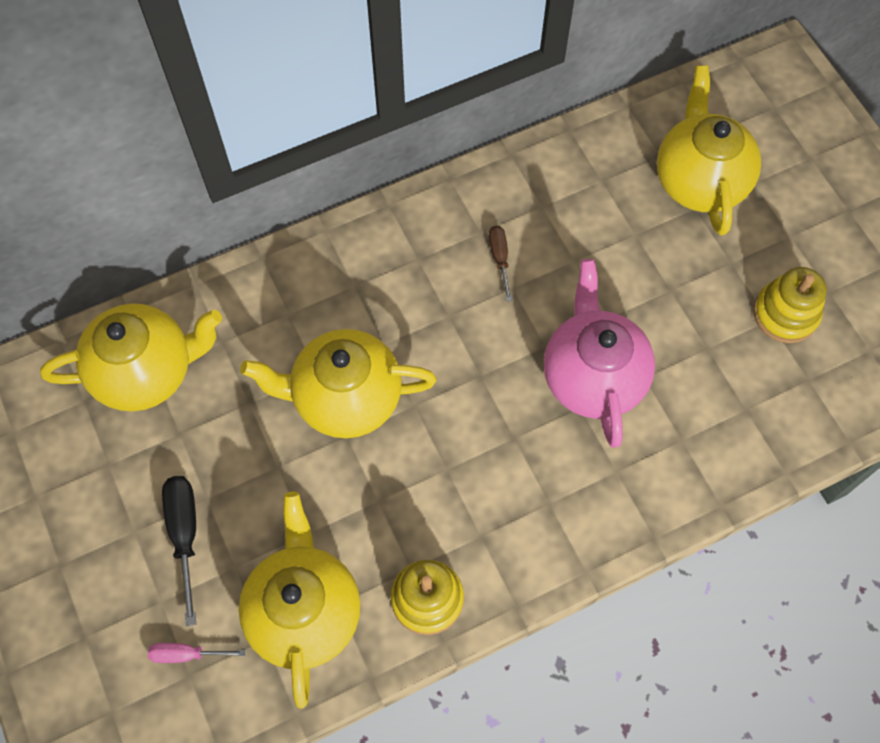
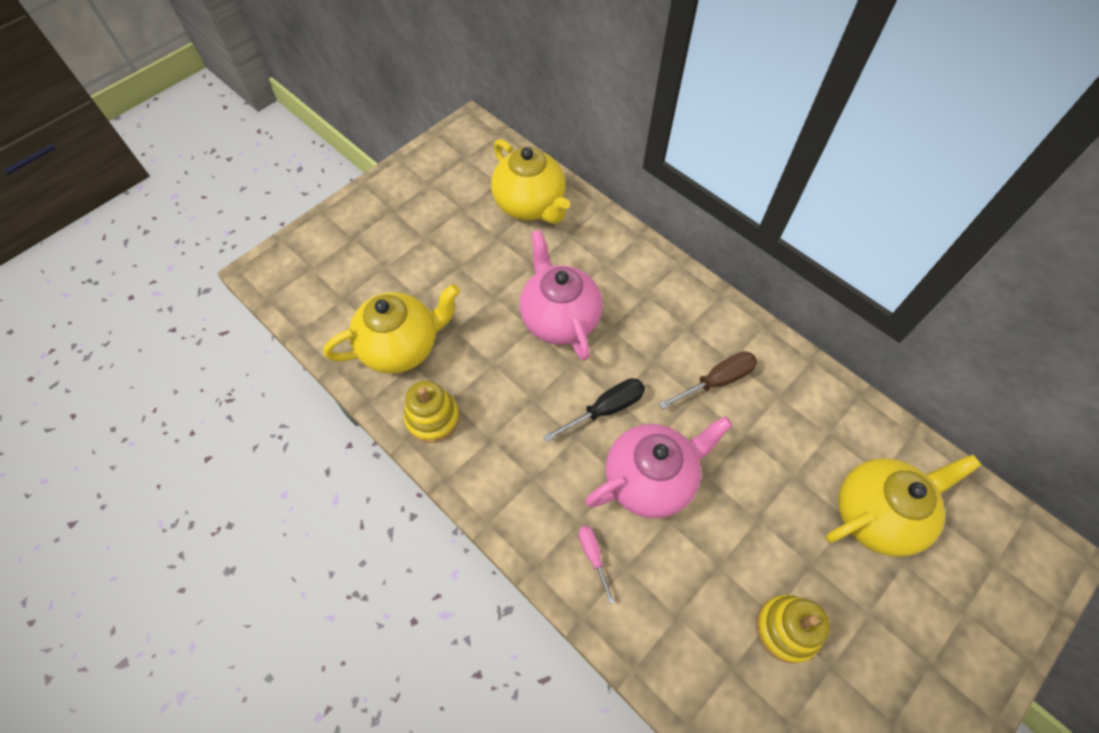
camera: 70 degrees right, 5 degrees down
(185, 533) = (432, 263): black screwdriver -> black screwdriver (606, 409)
(185, 654) = (355, 292): pink screwdriver -> pink screwdriver (593, 555)
(345, 398) = (559, 319): yellow teapot -> pink teapot
(499, 258) = (717, 381): brown screwdriver -> brown screwdriver, size x1.63

